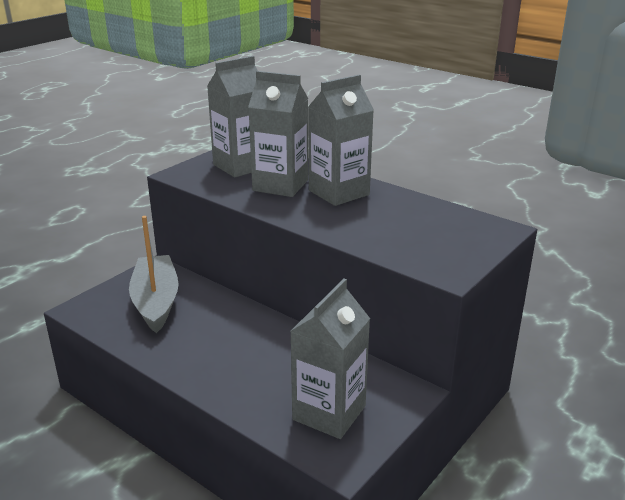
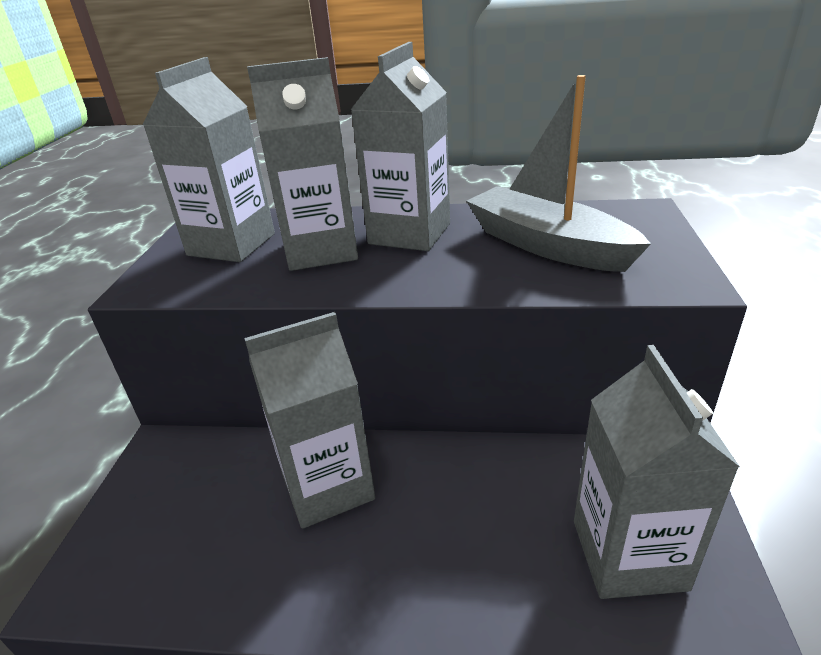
camera: 30 degrees left, 5 degrees up
(156, 301) = (205, 504): grey boat -> grey boat (547, 245)
(216, 319) = (327, 486): none -> grey carton

